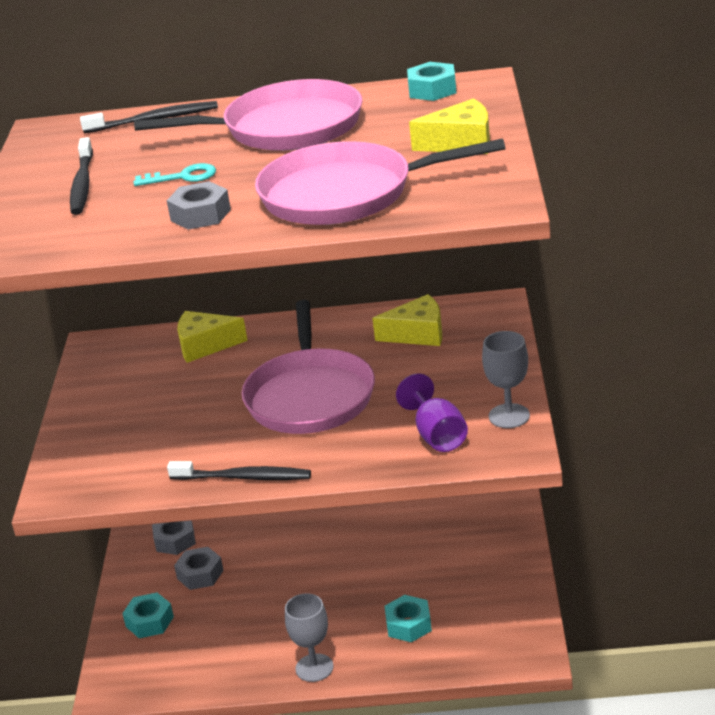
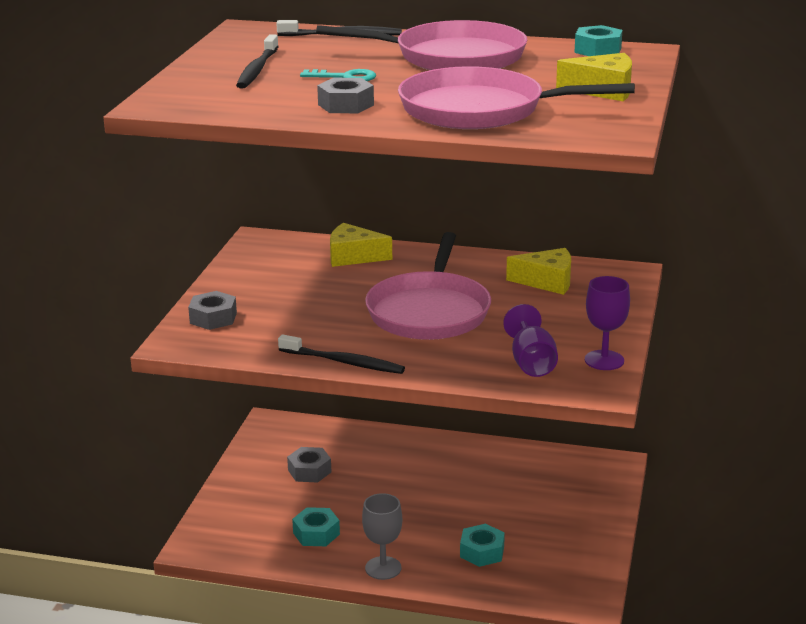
camera: 10 degrees right, 5 degrees down
(149, 621) = (251, 499): turquoise nut -> turquoise nut (316, 533)
(175, 540) = (297, 439): grey nut -> grey nut (213, 318)
(509, 416) = (604, 360): grey goblet -> purple goblet

